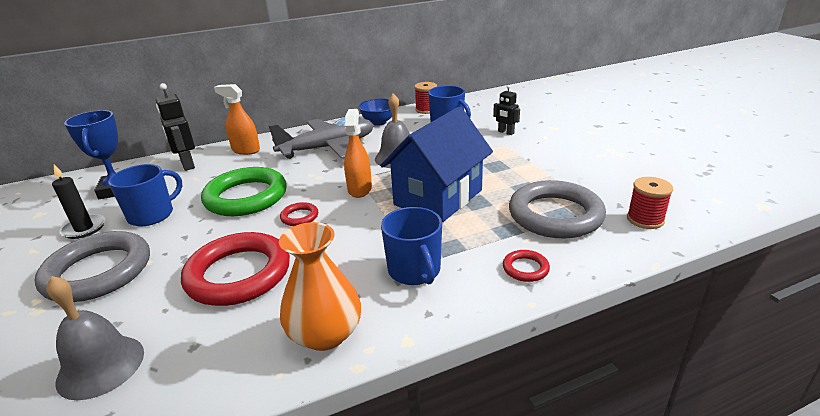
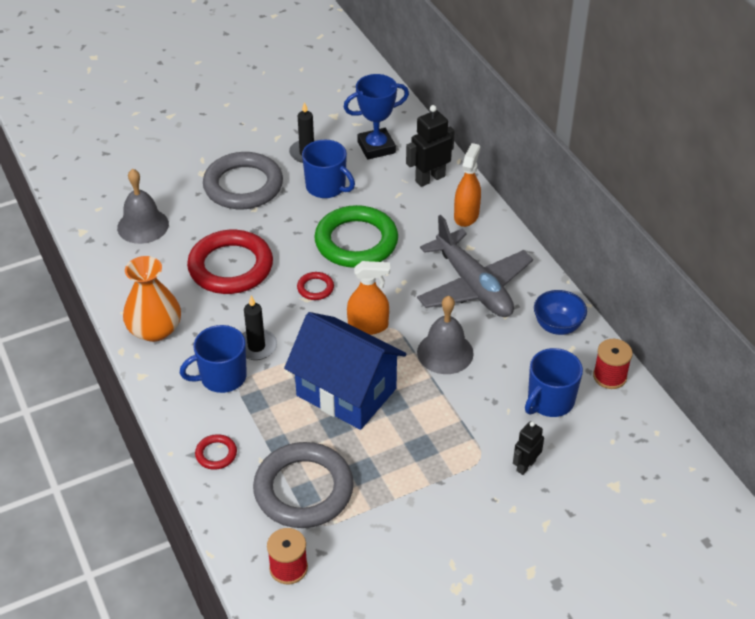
camera: 85 degrees right, 15 degrees up
(372, 249) = (256, 346): none -> black candle

